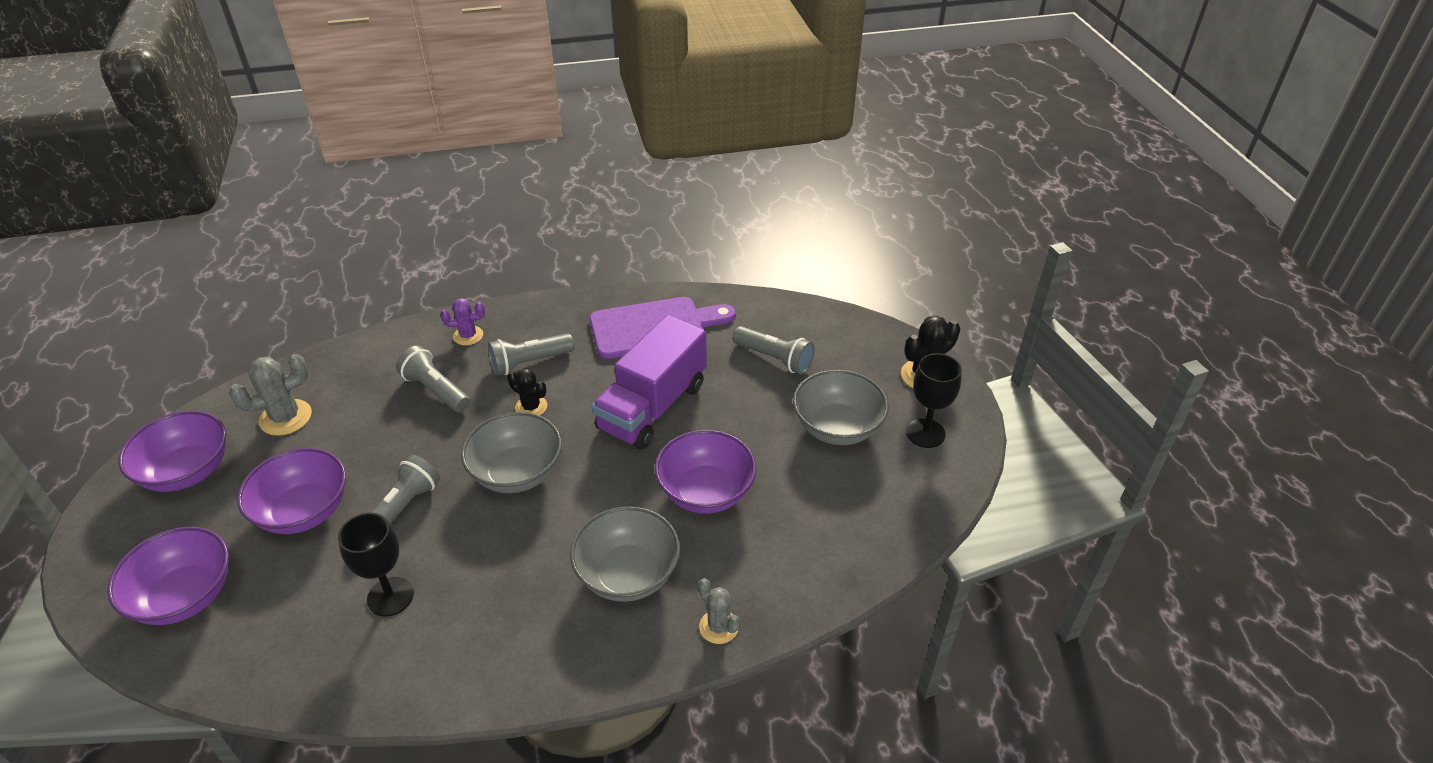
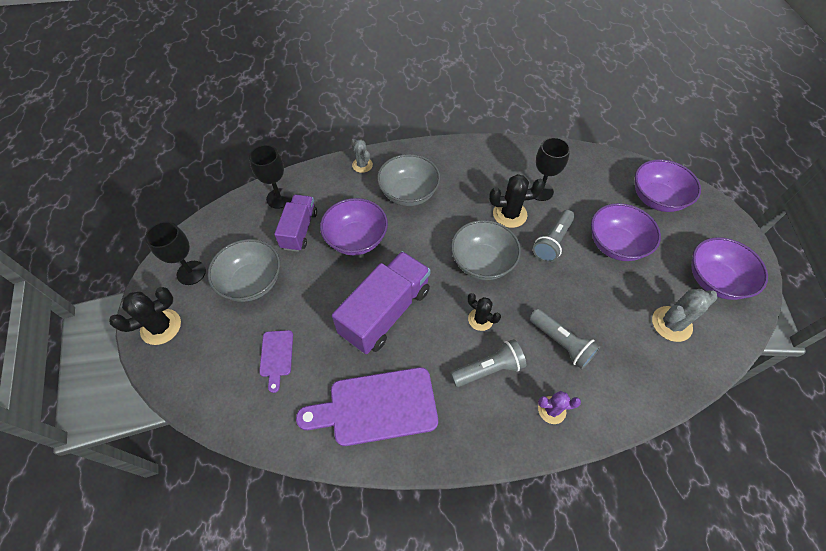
camera: 175 degrees left, 15 degrees up
(457, 549) = (509, 214): none -> black cactus
(774, 359) = (276, 356): grey flashlight -> purple cutting board
(796, 500) = (299, 230): none -> purple truck
(849, 549) = (279, 198): none -> black goblet

